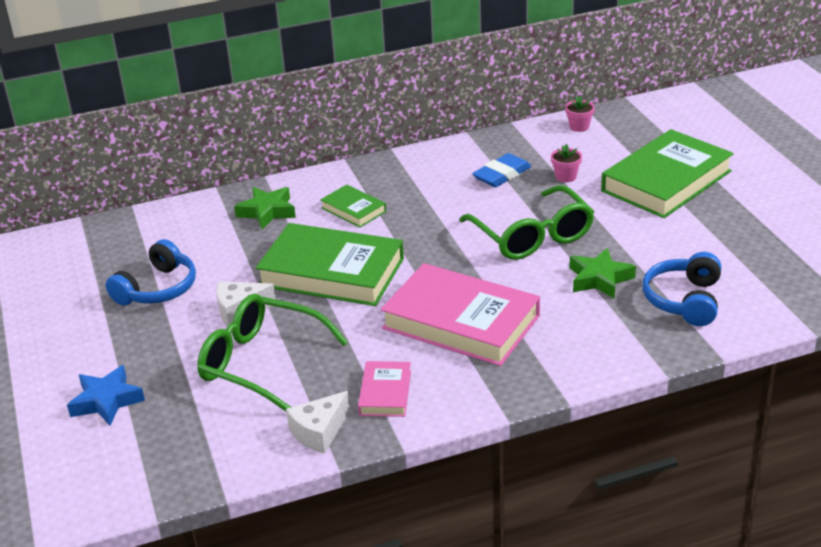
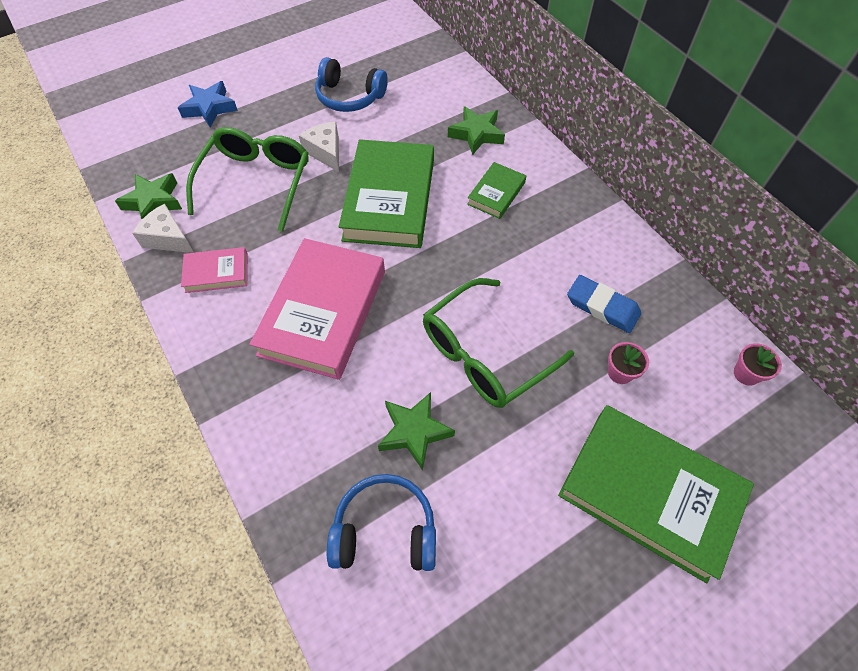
camera: 75 degrees right, 25 degrees up
(253, 446) = (153, 202): none -> green star

